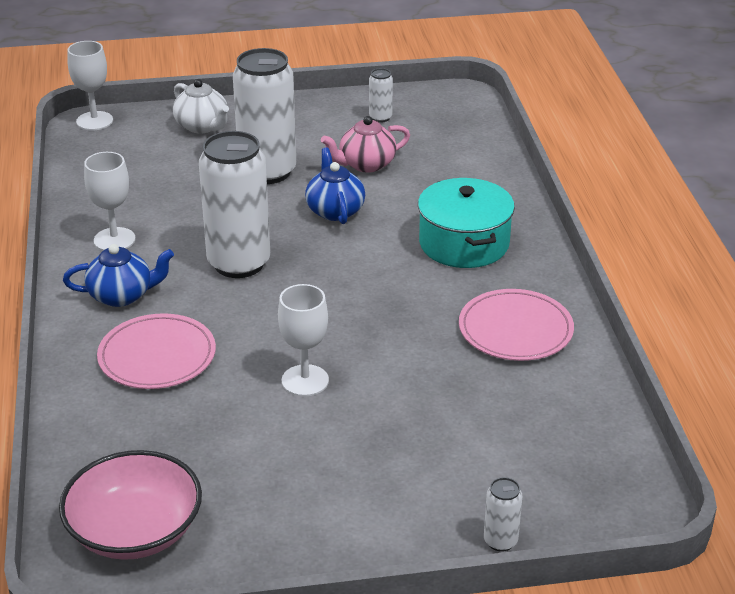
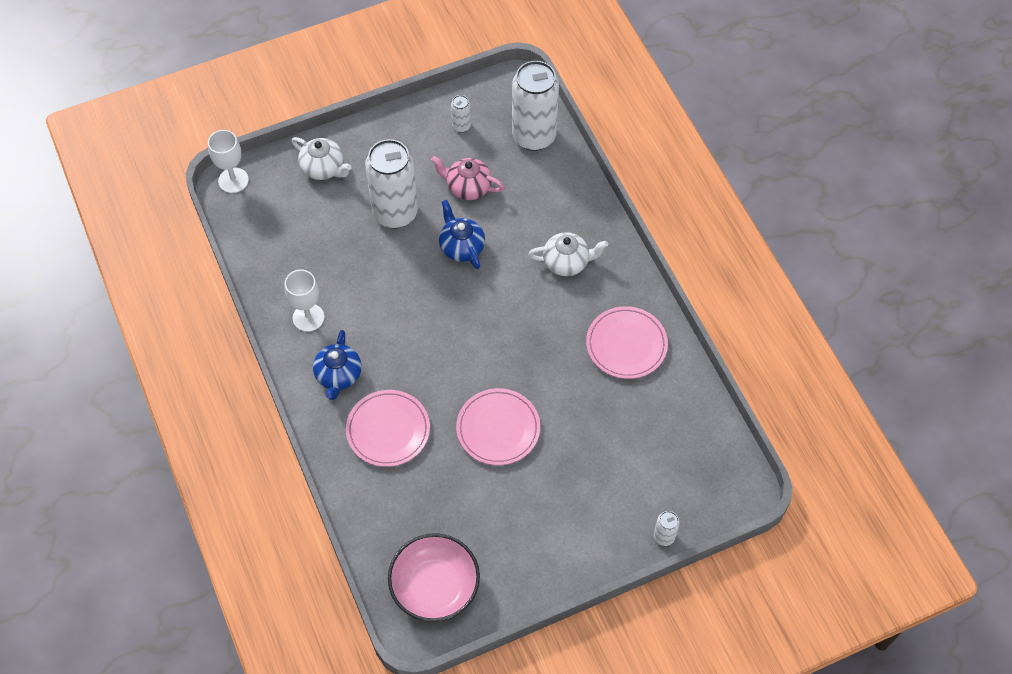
camera: 15 degrees left, 25 degrees up
(122, 295) = (338, 375): blue teapot -> blue teapot turned 120 degrees clockwise
(239, 263) = (410, 322): white can -> white can (534, 136)
(305, 380) = (498, 428): white goblet -> pink plate
(366, 164) = (468, 187): pink teapot -> pink teapot turned 60 degrees clockwise
(464, 243) = (567, 262): turquoise pot -> white teapot

